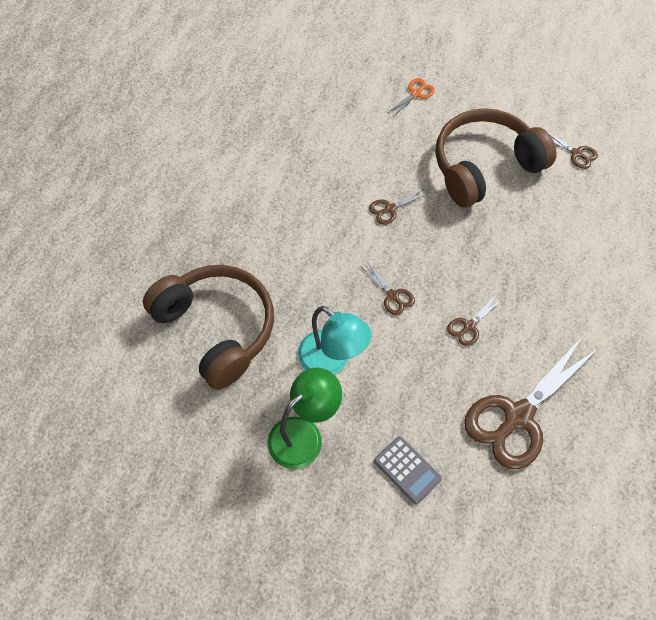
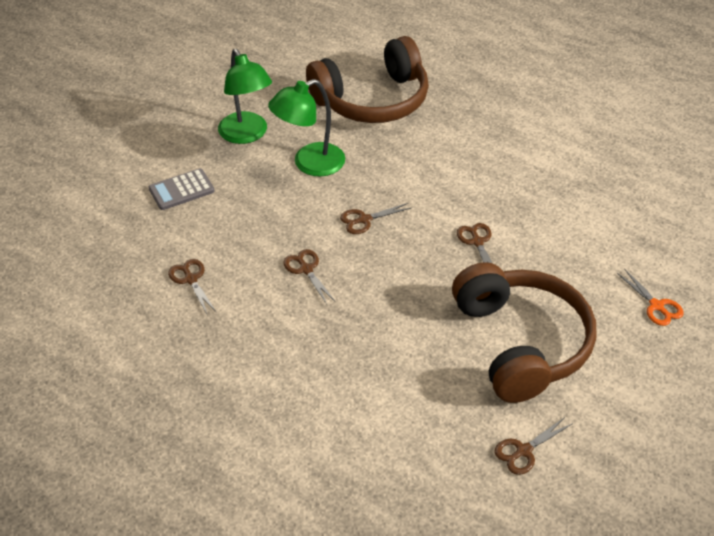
camera: 105 degrees right, 15 degrees down
(332, 361) = (309, 164): turquoise lamp -> green lamp
(517, 417) = (190, 279): brown scissors -> brown scissors, size x0.43

